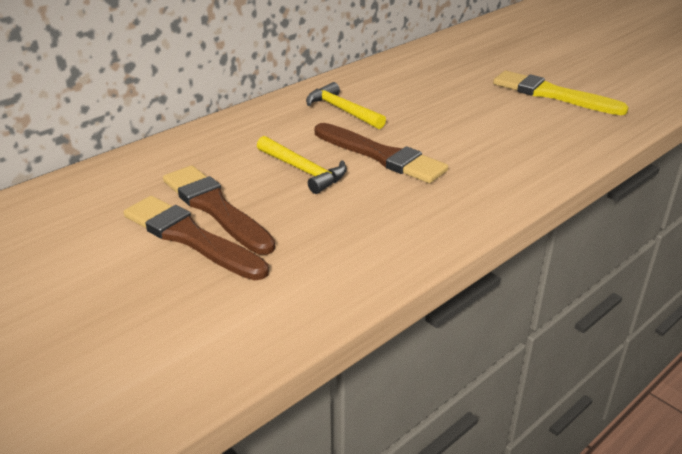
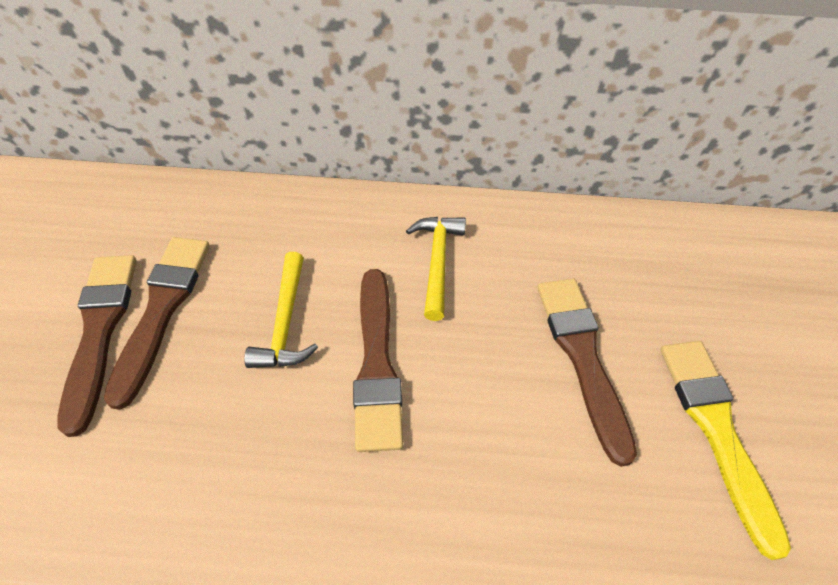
camera: 45 degrees right, 20 degrees up
(467, 103) = (582, 357): none -> brown brush

